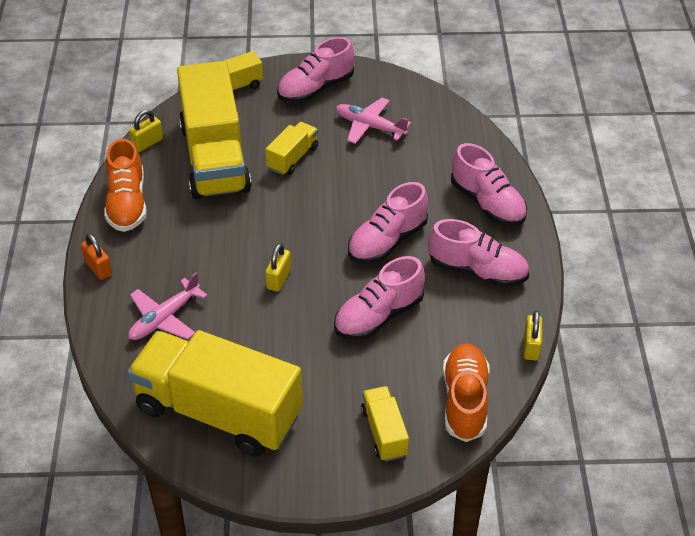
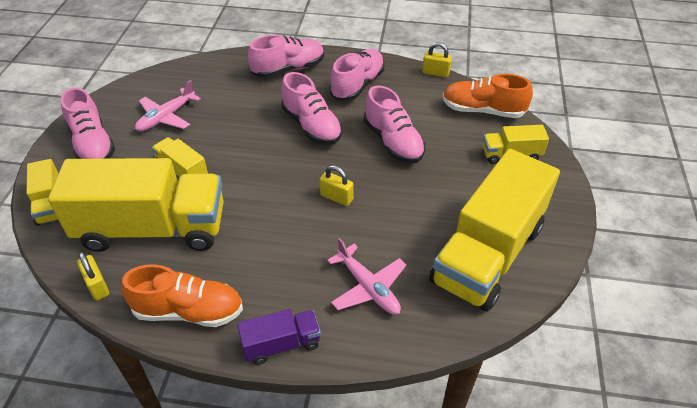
camera: 80 degrees left, 0 degrees up
(98, 268) = (281, 344): orange padlock -> purple truck

